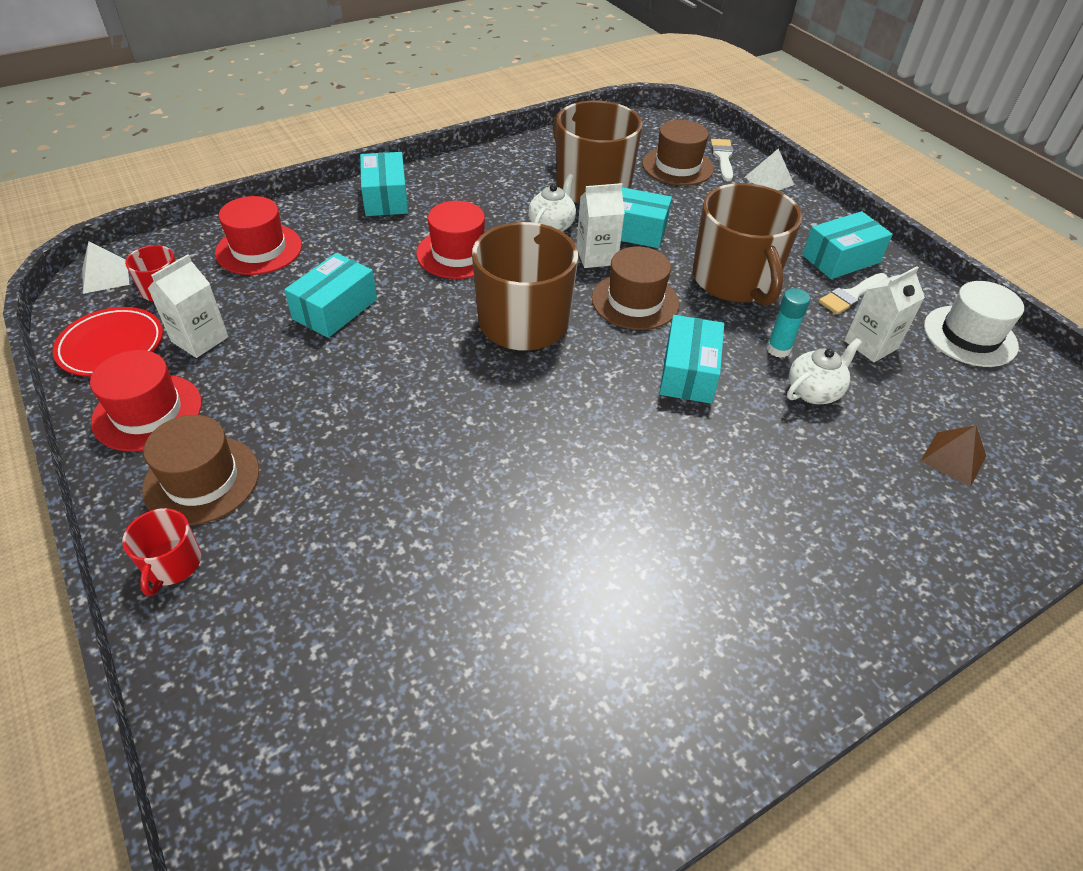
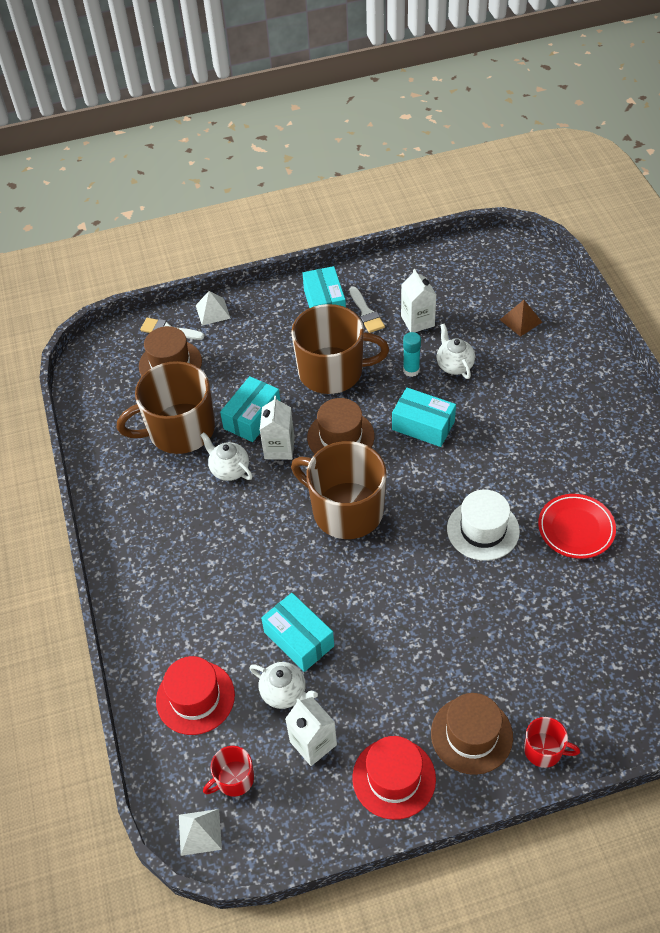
camera: 70 degrees left, 5 degrees up
(112, 346) = (306, 814): red plate -> red plate (576, 529)
(264, 309) = (284, 693): none -> white teapot
(386, 198) = (144, 588): turquoise box -> none
(458, 253) = (247, 542): red hat -> none
(970, 336) = (421, 269): white hat -> white hat (483, 530)

